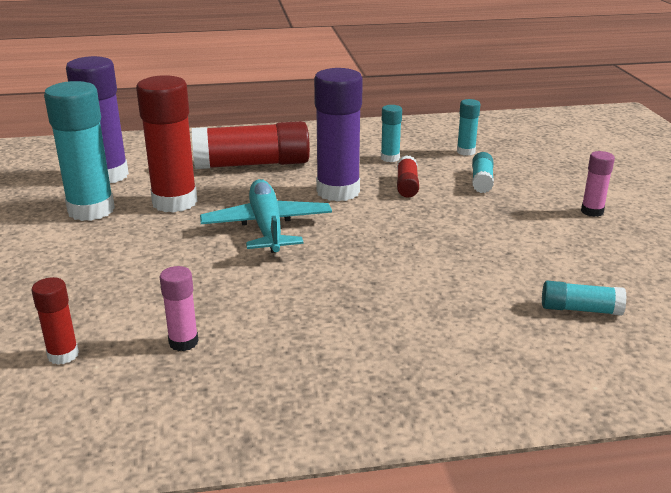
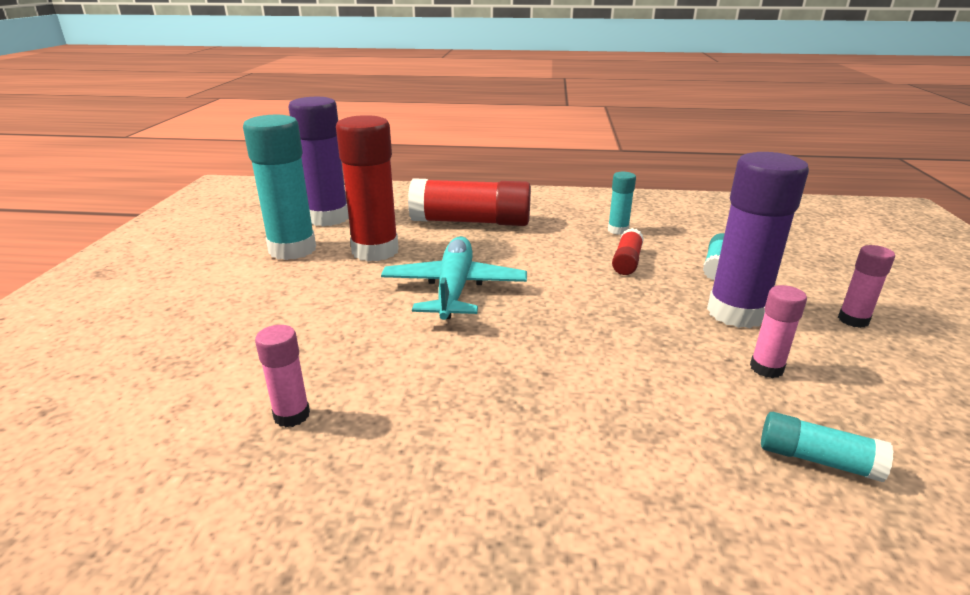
camera: 15 degrees right, 0 degrees up
(63, 355) = (159, 408): red glue stick -> none
(338, 192) = (547, 259): purple glue stick -> purple glue stick (736, 313)
(466, 152) = (706, 232): turquoise glue stick -> none
(536, 255) = (766, 368): none -> pink glue stick

